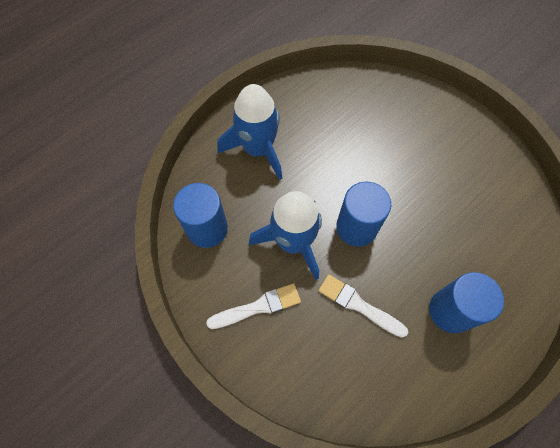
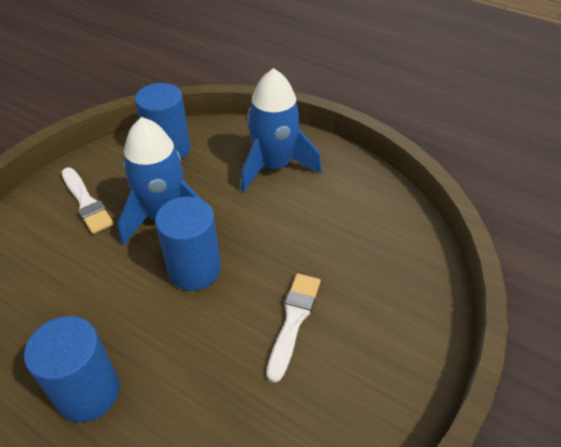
camera: 75 degrees right, 20 degrees down
(358, 305) = (92, 287): white brush -> white brush (293, 320)

